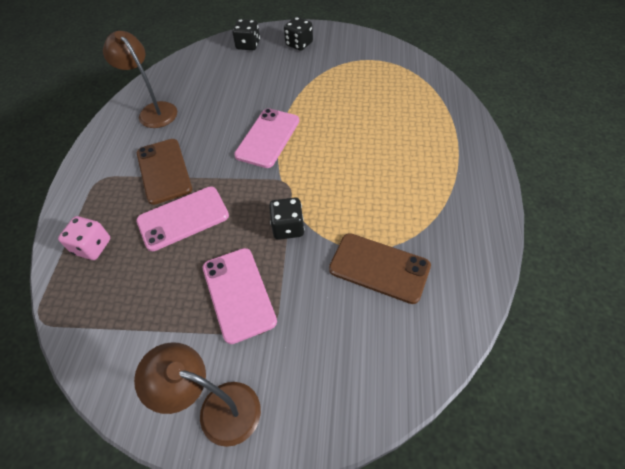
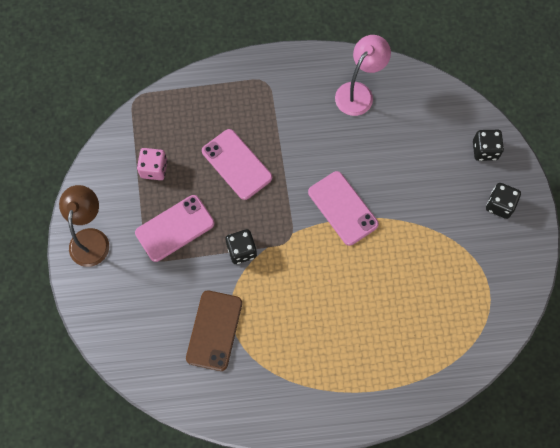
camera: 75 degrees right, 15 degrees up
(92, 246) = (198, 107): pink dice -> pink dice (154, 169)
(154, 111) = (359, 92): brown lamp -> pink lamp
(164, 171) = (284, 130): brown phone -> none
(267, 138) = (343, 208): pink phone -> pink phone turned 45 degrees clockwise

